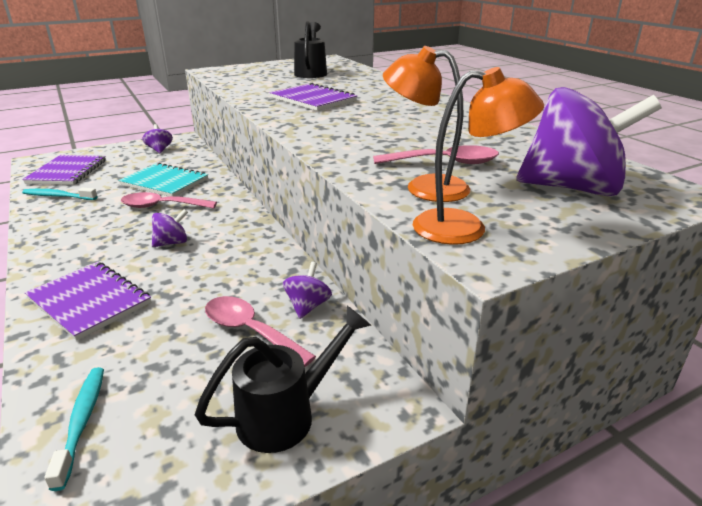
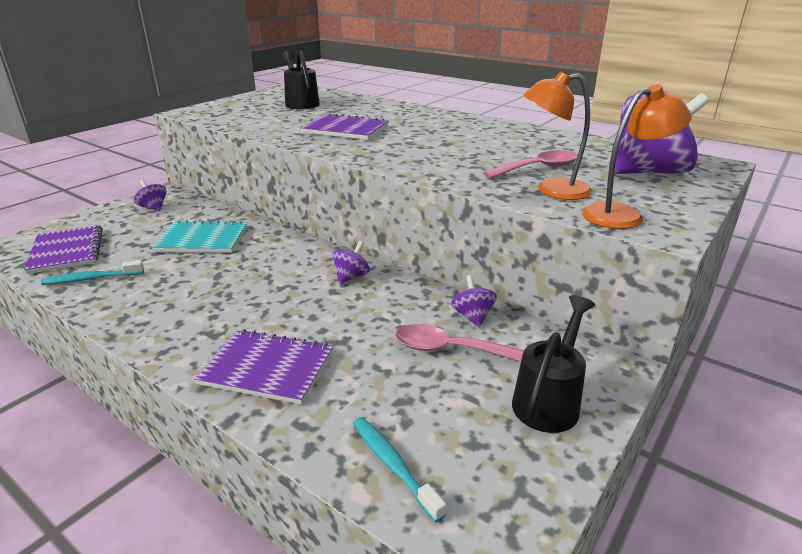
camera: 25 degrees left, 0 degrees up
(162, 206) = (230, 263): pink spoon -> none
(172, 243) = (285, 295): purple spinning top -> purple spinning top (351, 277)

